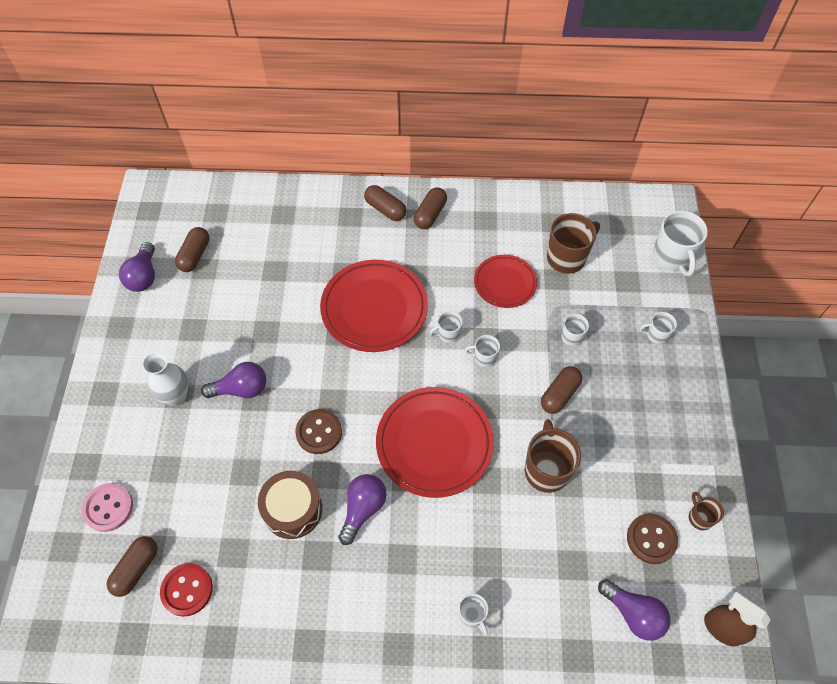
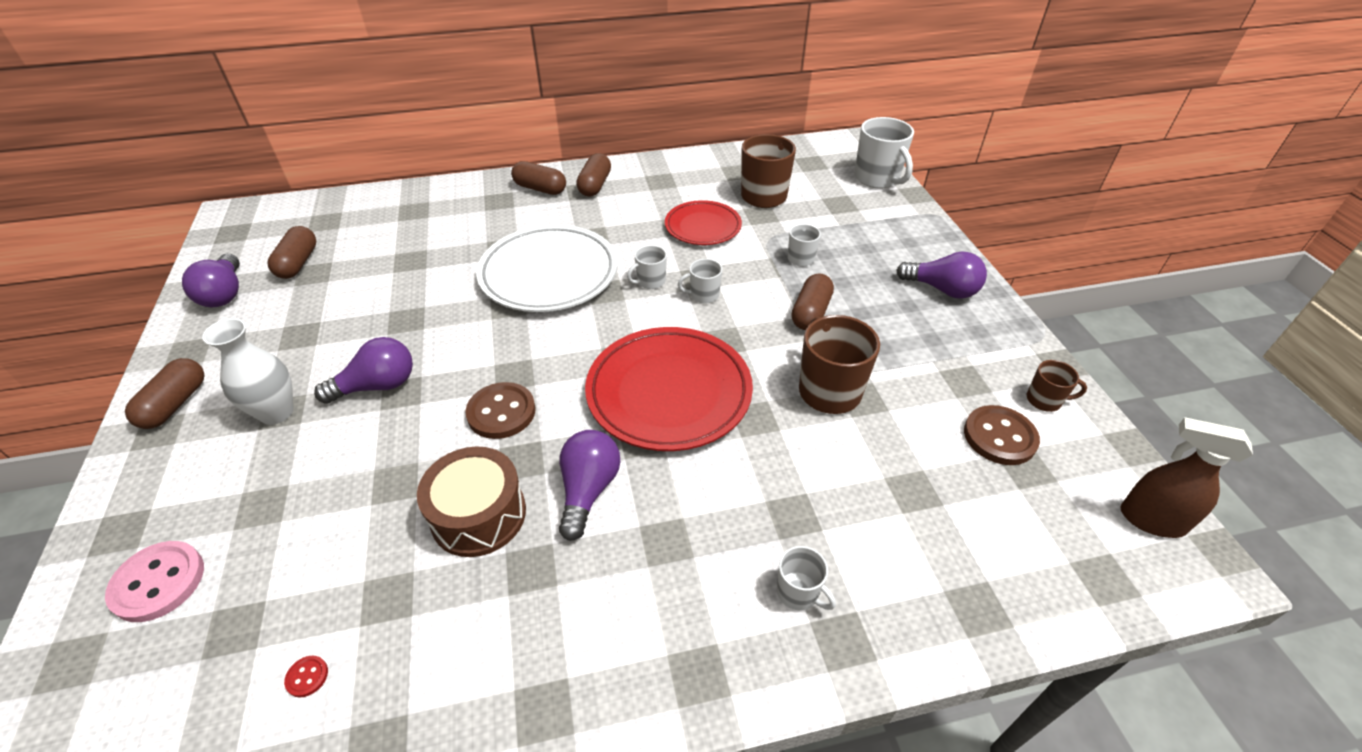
camera: 15 degrees left, 15 degrees down
(136, 569) = (209, 666): brown capsule -> brown capsule (175, 404)
(187, 590) = (307, 677): red button -> red button, size x0.43
(374, 308) = (549, 274): red plate -> white plate
(633, 614) = (1026, 531): purple light bulb -> purple light bulb (942, 289)
(656, 335) = (895, 241): white mug -> none
(699, 517) = (1044, 400): brown mug -> brown mug turned 135 degrees clockwise

